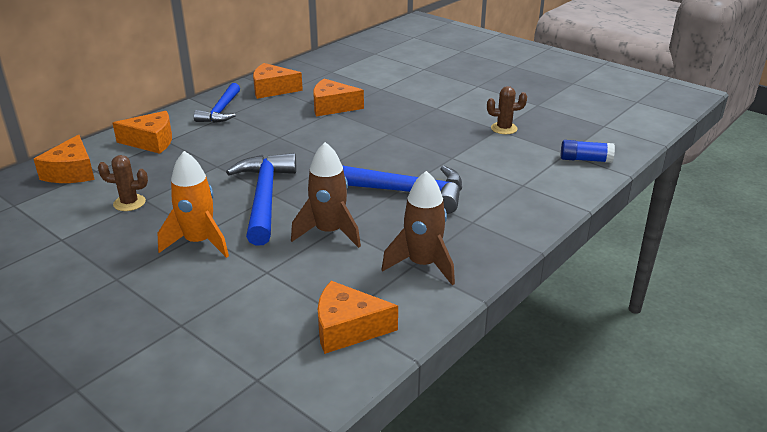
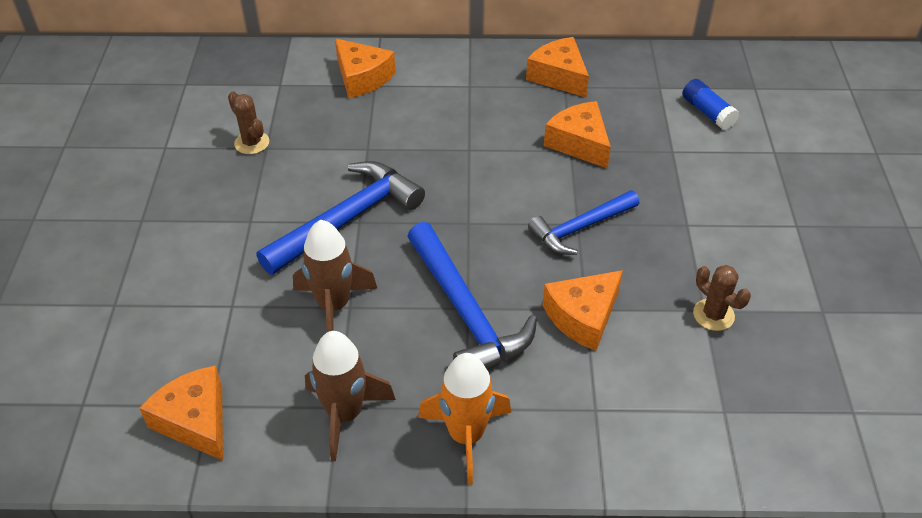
camera: 50 degrees right, 15 degrees up
(72, 172) = (263, 74): orange cheese -> orange cheese (583, 317)
(199, 242) = (235, 230): orange rocket -> orange rocket (466, 436)
(221, 110) = (471, 75): blue hammer -> blue hammer (580, 228)
(585, 160) = (730, 439): blue glue stick -> blue glue stick (707, 112)

